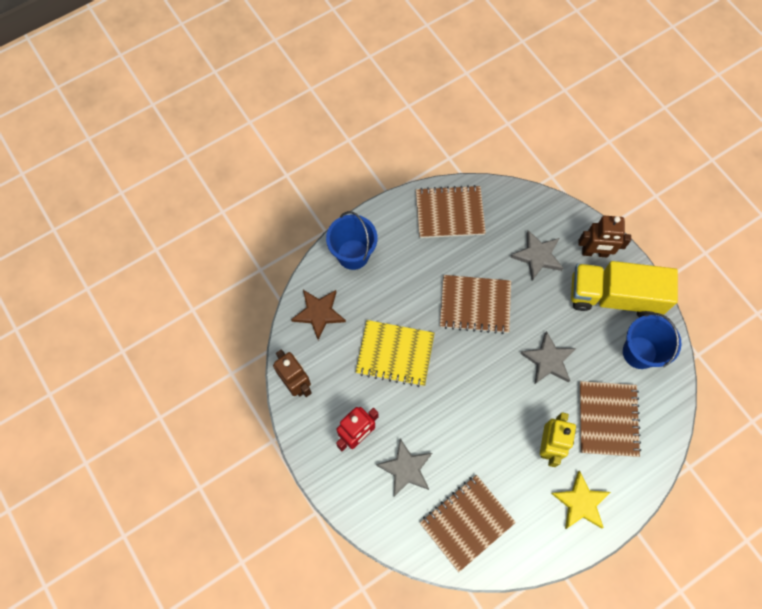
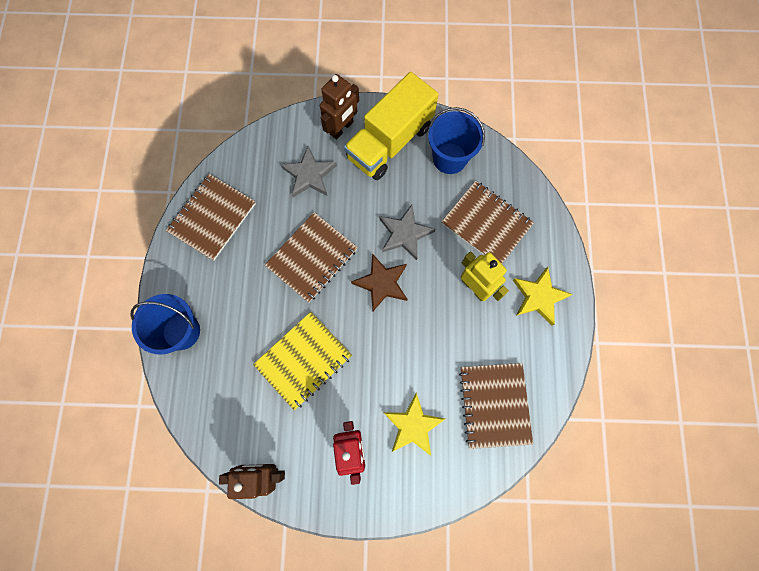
camera: 55 degrees left, 5 degrees up
(319, 313) = (212, 404): brown star -> brown star (382, 283)
(406, 468) = (413, 425): grey star -> yellow star

